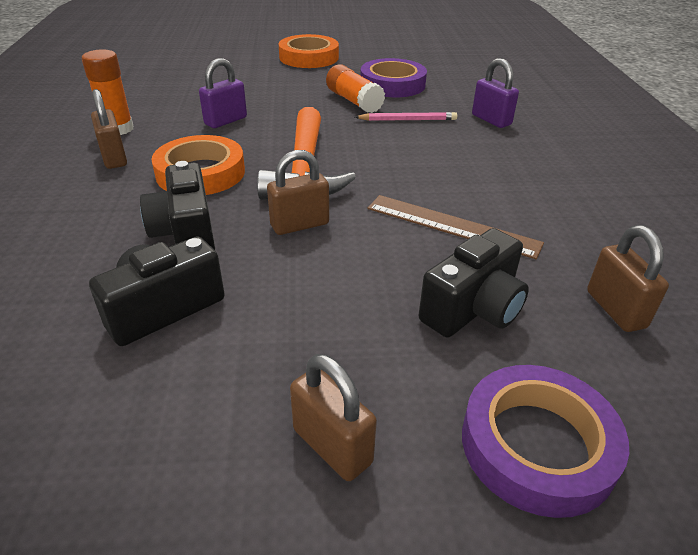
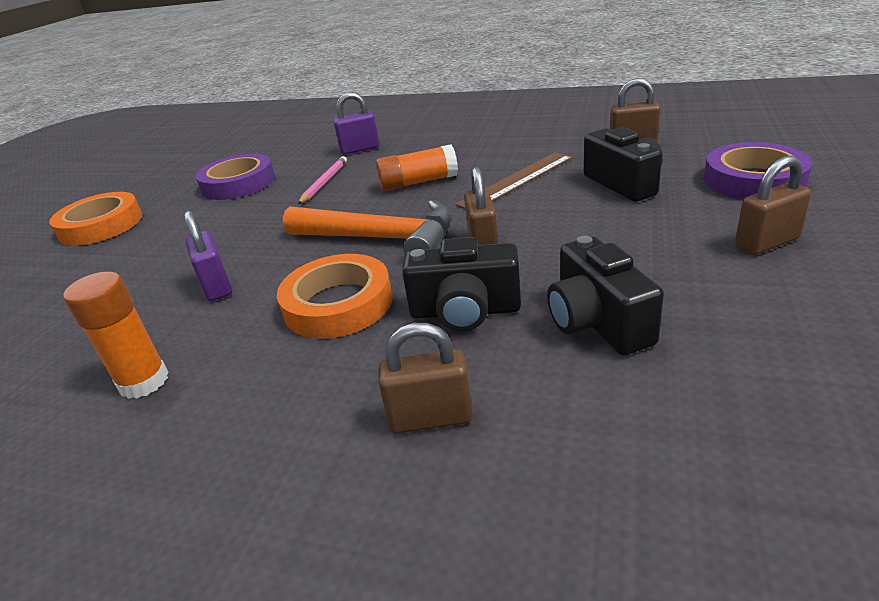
camera: 65 degrees left, 5 degrees down
(114, 158) = (238, 379): brown padlock -> brown padlock (431, 418)
(354, 101) = (254, 205): orange glue stick -> orange glue stick (418, 182)

